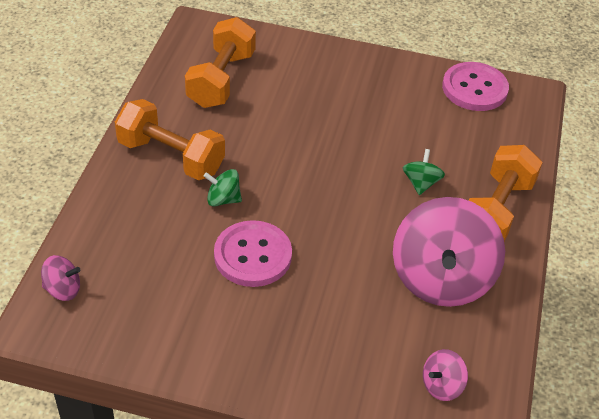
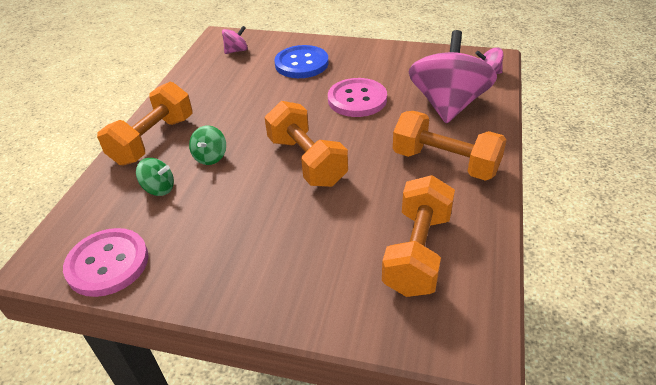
camera: 175 degrees left, 5 degrees down
(223, 199) = (387, 133): green spinning top -> green spinning top (159, 188)
(315, 170) = (306, 161): none -> orange dumbbell
(330, 339) = (301, 64): none -> blue button
(441, 278) = (217, 96): pink spinning top -> pink spinning top (448, 105)

